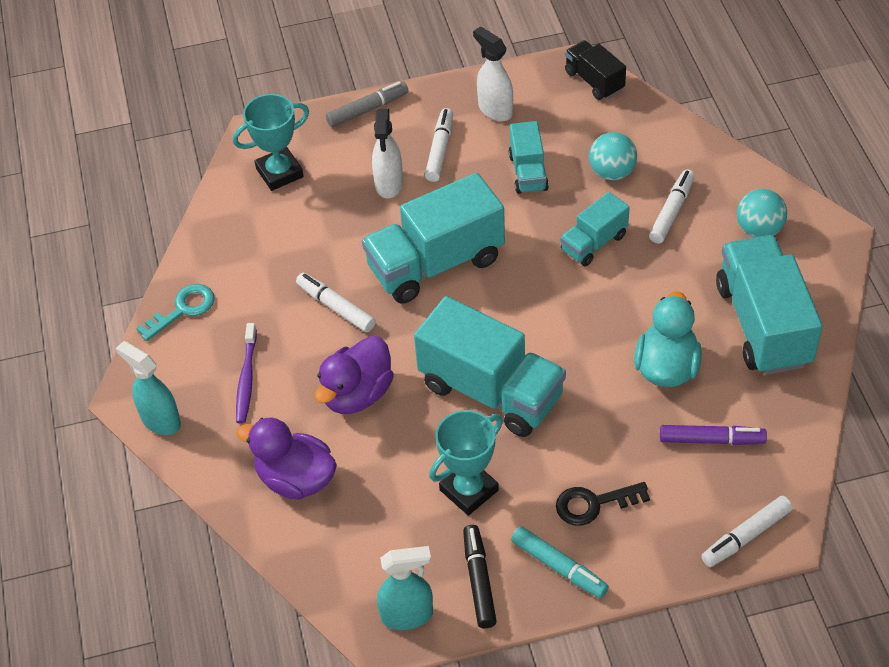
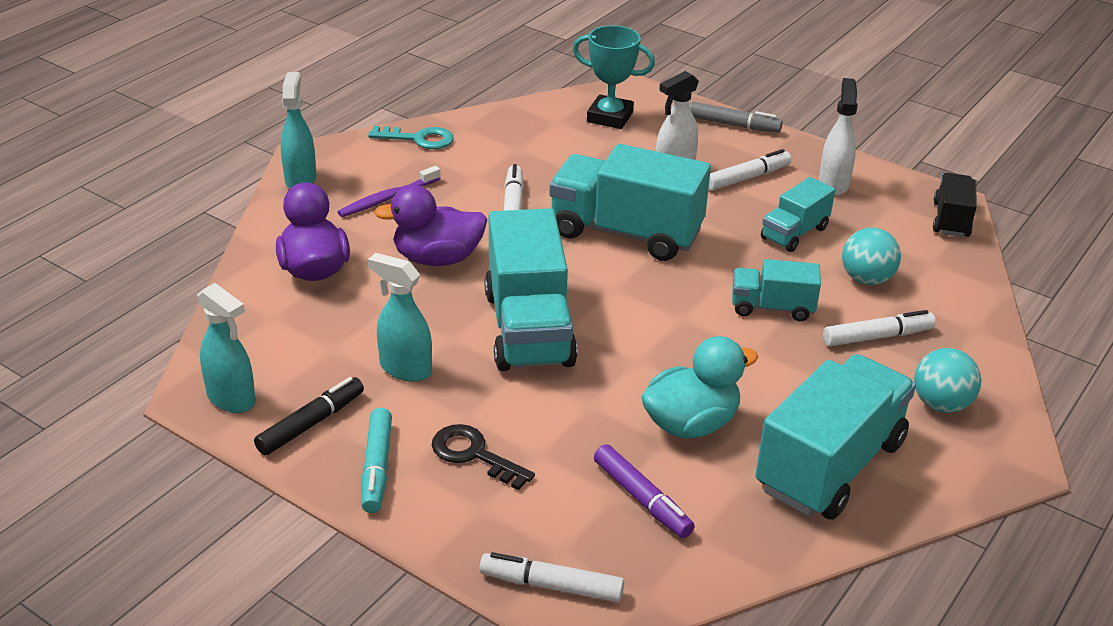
camera: 45 degrees right, 15 degrees down
(469, 490) = (405, 369): turquoise trophy -> turquoise spray bottle

